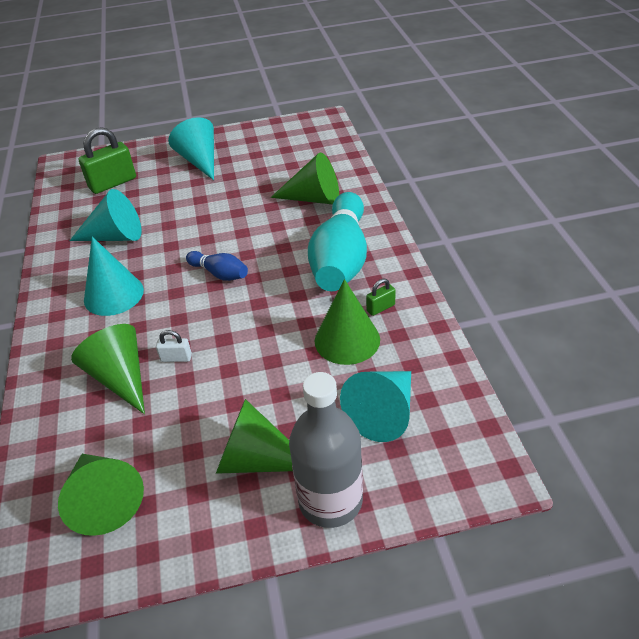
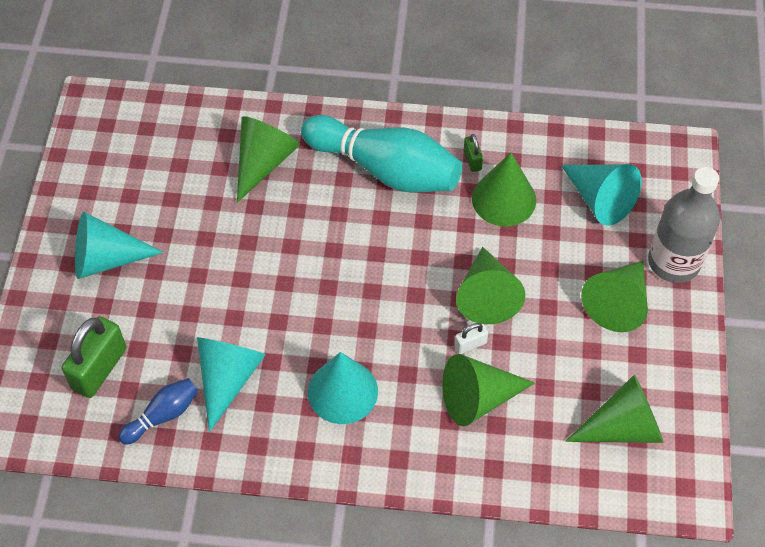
camera: 75 degrees left, 15 degrees up
(113, 183) = (99, 368): green padlock -> green padlock turned 45 degrees clockwise
(176, 358) = (470, 344): white padlock -> white padlock turned 45 degrees clockwise
(219, 274) = (355, 282): blue bowling pin -> blue bowling pin (163, 415)
(232, 355) = (486, 296): none -> green cone

